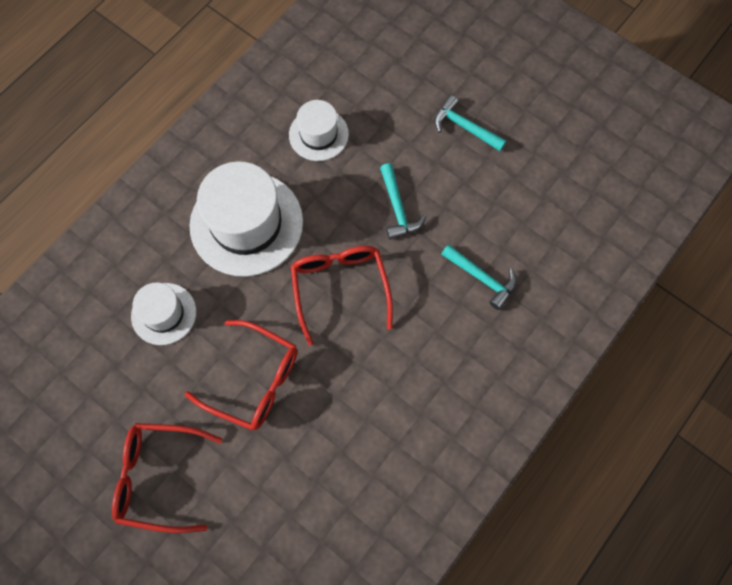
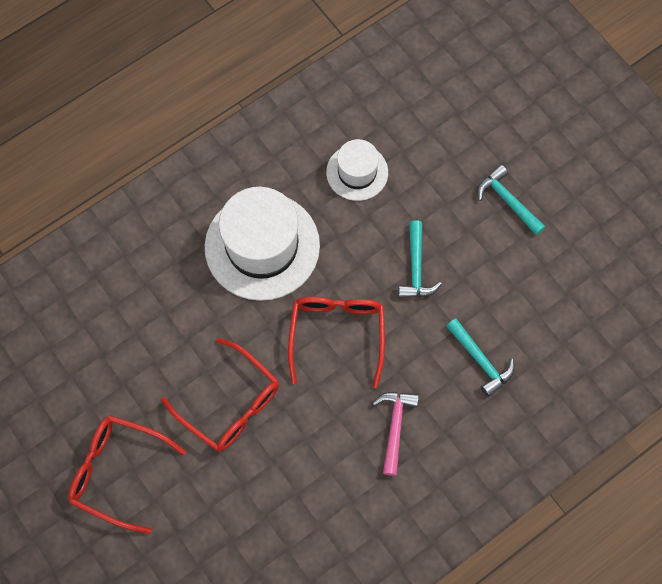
camera: 15 degrees right, 0 degrees up
(164, 314) = (160, 316): white hat -> none
(419, 361) = (395, 427): none -> pink hammer

